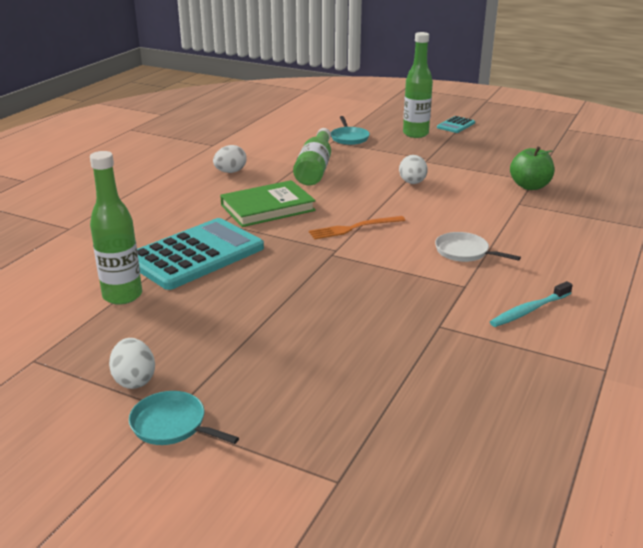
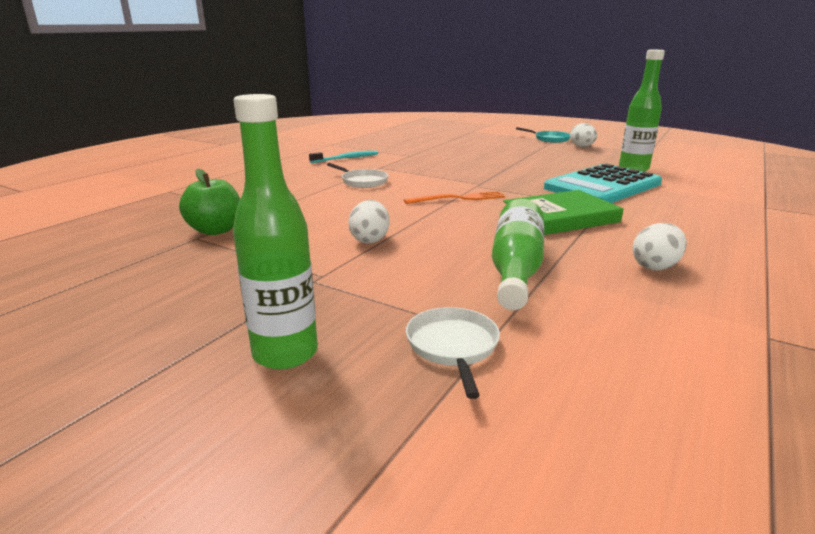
camera: 175 degrees left, 5 degrees down
(349, 138) = (452, 346): turquoise pan -> white pan
(456, 125) = (144, 389): turquoise calculator -> none

